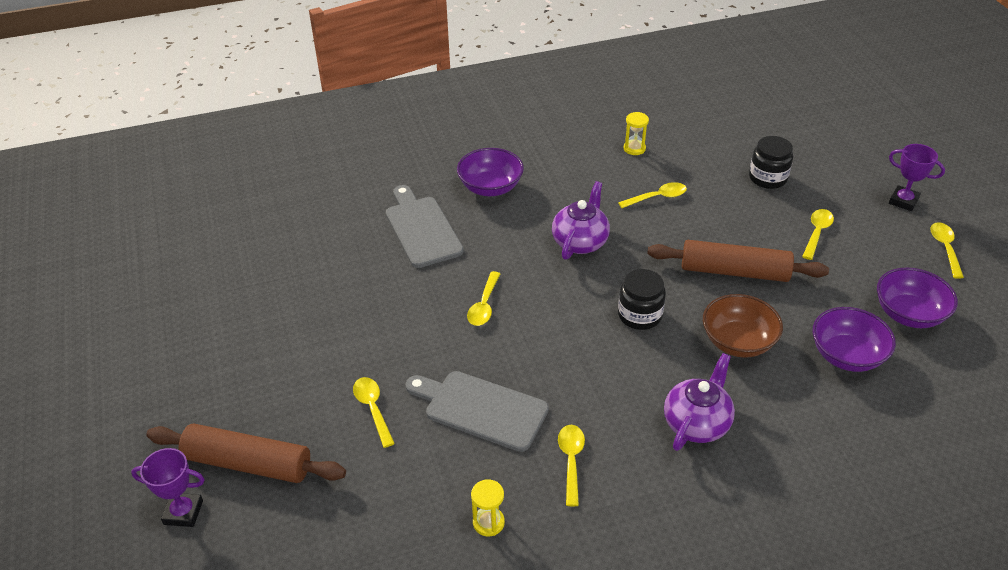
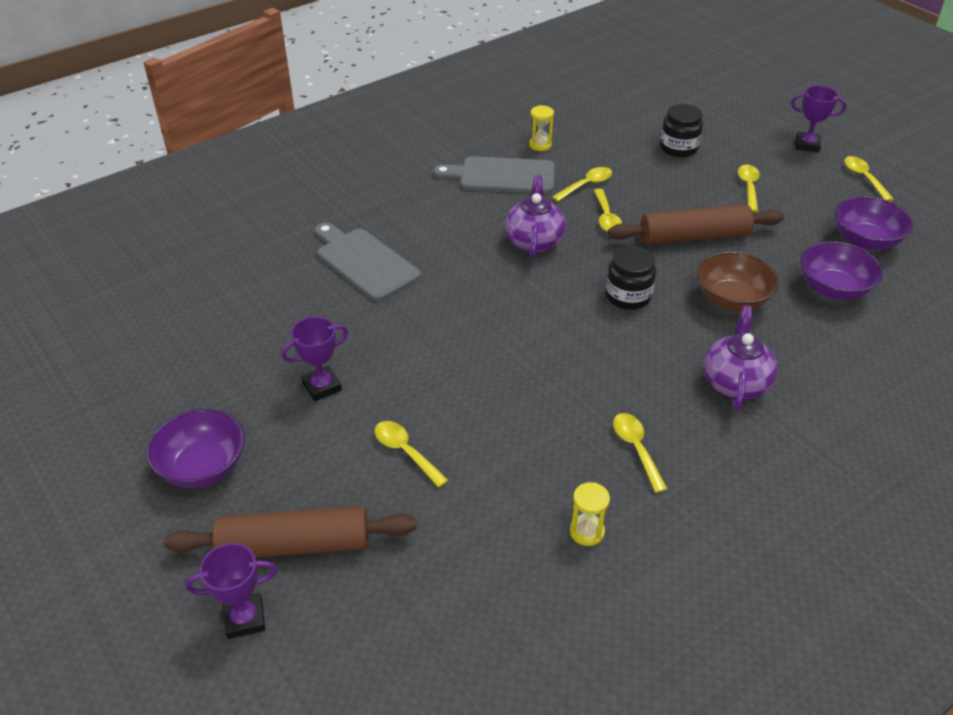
camera: 20 degrees left, 0 degrees up
(333, 333) = (322, 386): none -> purple trophy
(481, 409) = (520, 423): grey cutting board -> grey cutting board (502, 176)
(484, 305) = (469, 322): yellow spoon -> yellow spoon (606, 217)
(490, 187) = (416, 208): purple bowl -> purple bowl (203, 467)

